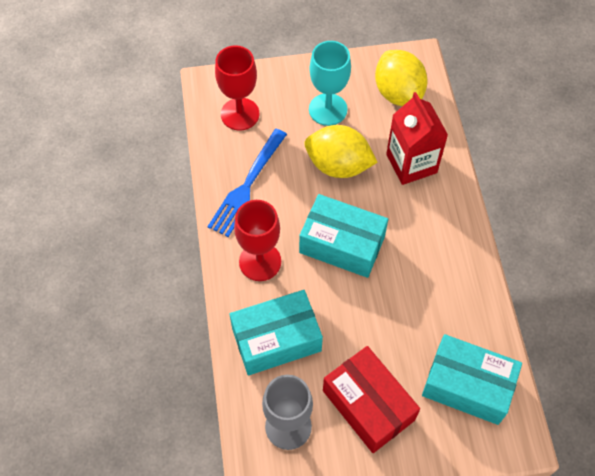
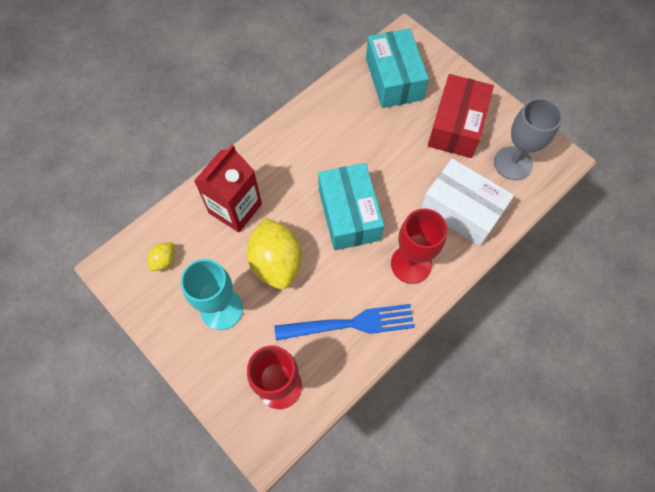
camera: 125 degrees left, 5 degrees up
(276, 339) = (461, 210): turquoise box -> white box
(398, 93) = (164, 260): yellow lemon -> yellow lemon, size x0.46

